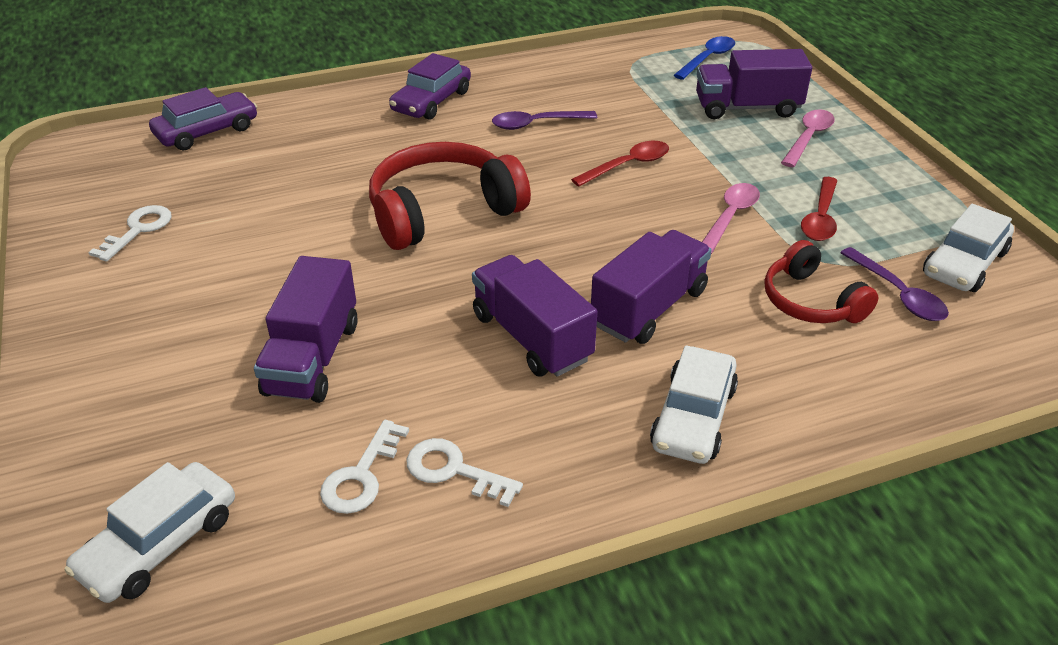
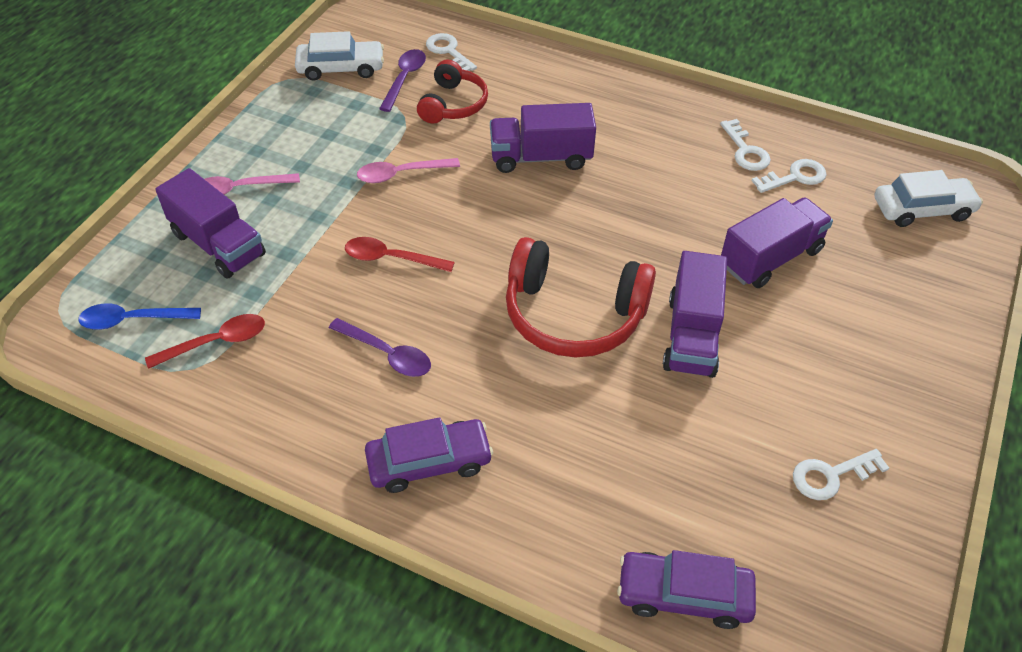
camera: 135 degrees left, 10 degrees up
(531, 337) = (628, 185): purple truck -> purple truck (691, 335)
(693, 417) = (601, 100): white car -> none
(820, 218) = (354, 137): red spoon -> red spoon (216, 342)
(929, 354) = (448, 51): none -> white key

